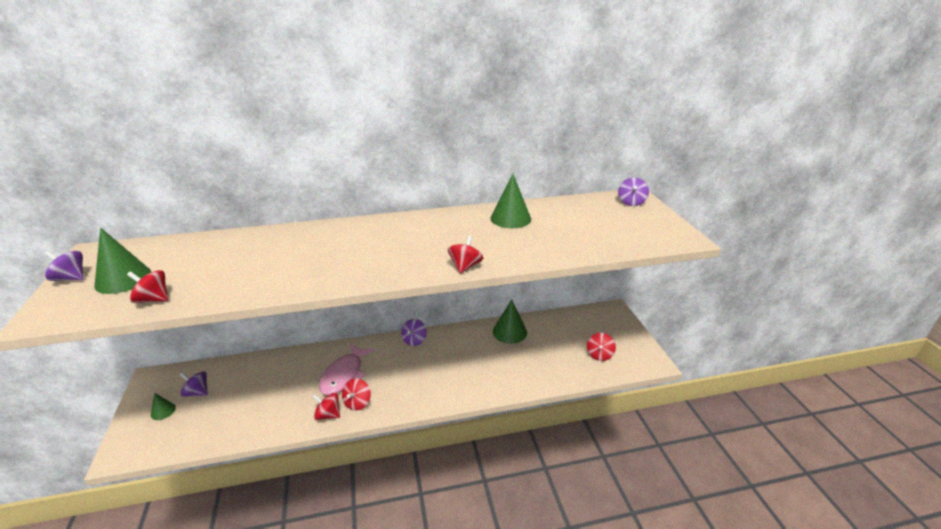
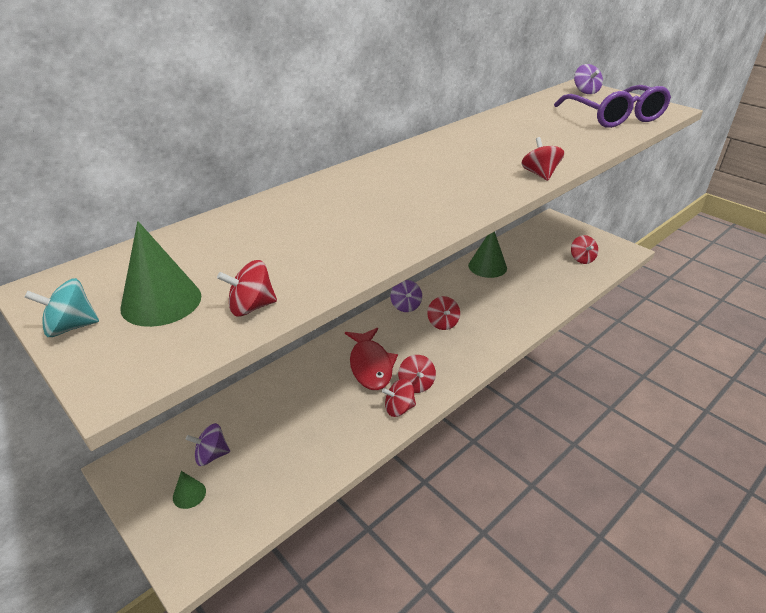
camera: 30 degrees left, 5 degrees up
(71, 278) = (71, 327): purple spinning top -> turquoise spinning top
(344, 375) = (370, 365): pink fish -> red fish
(425, 364) = (442, 323): none -> red spinning top
(510, 218) = (509, 126): green cone -> none
(616, 233) = (614, 117): none -> purple glasses

